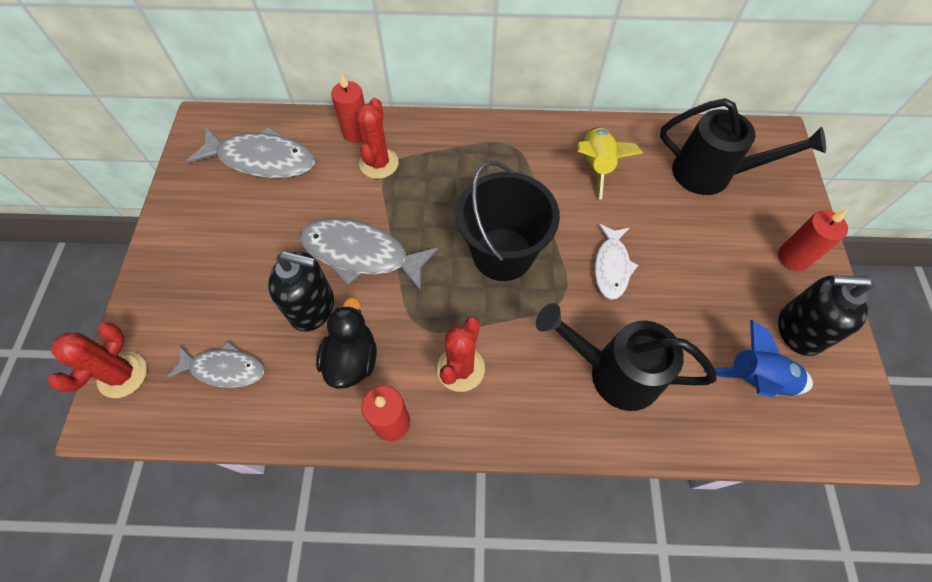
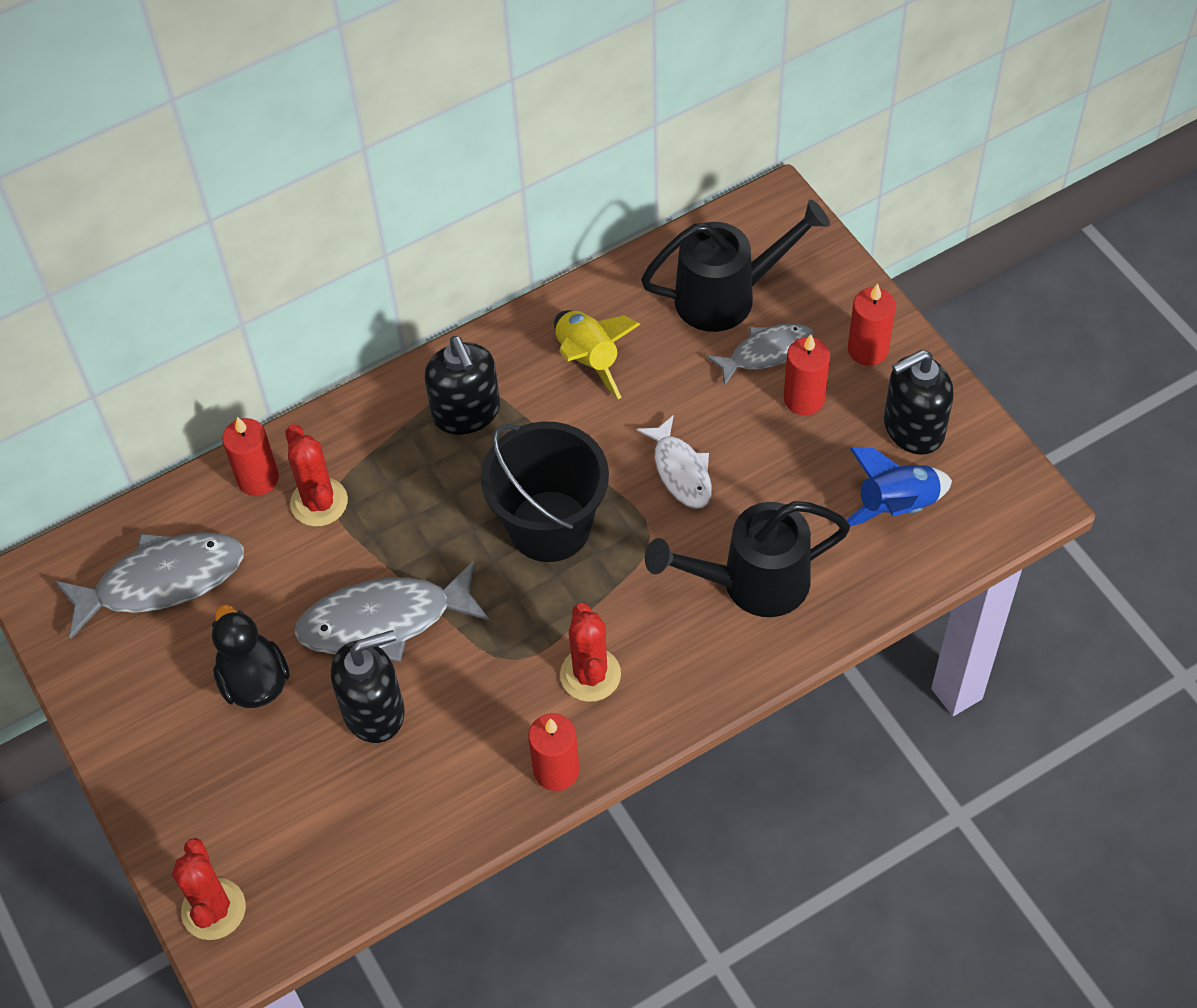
camera: 30 degrees left, 5 degrees down
(224, 368) = (327, 832): grey fish -> grey fish (766, 353)
(352, 359) = (464, 736): black duck -> black duck (254, 681)
(500, 158) = (466, 413): none -> black soap dispenser
(727, 266) = (804, 399): none -> red candle

